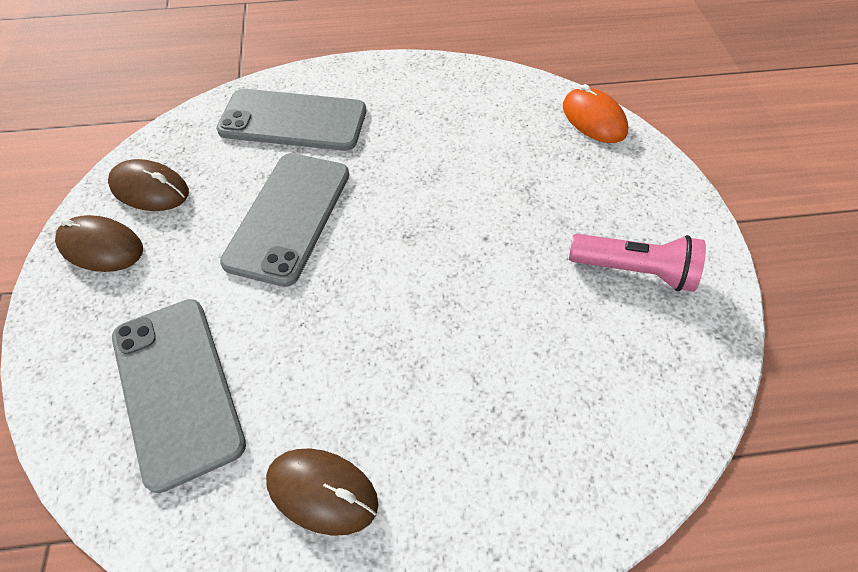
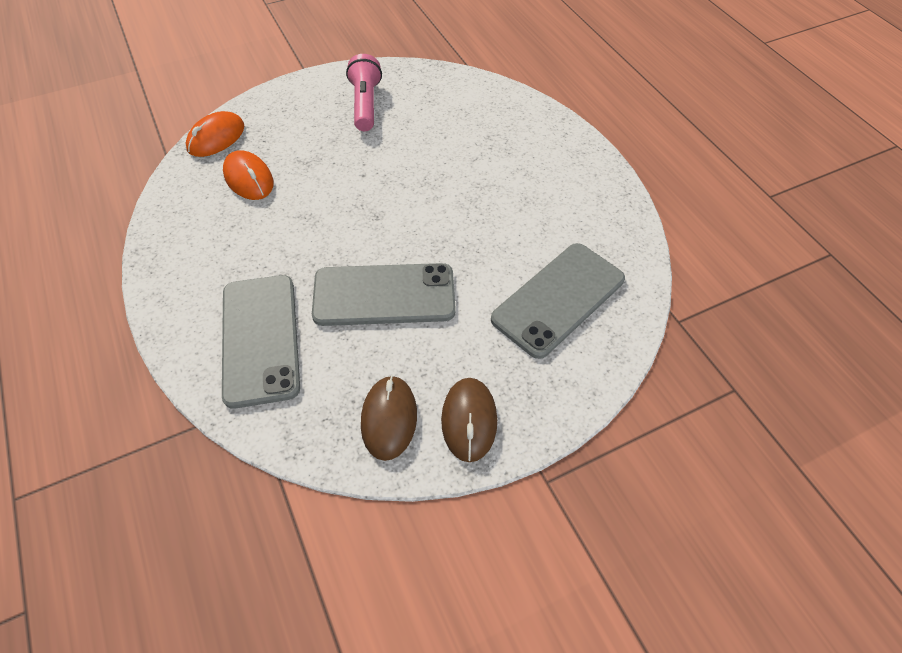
camera: 110 degrees left, 0 degrees up
(322, 492) = (576, 204): brown mouse -> none
(514, 137) = (249, 178): none -> orange mouse

